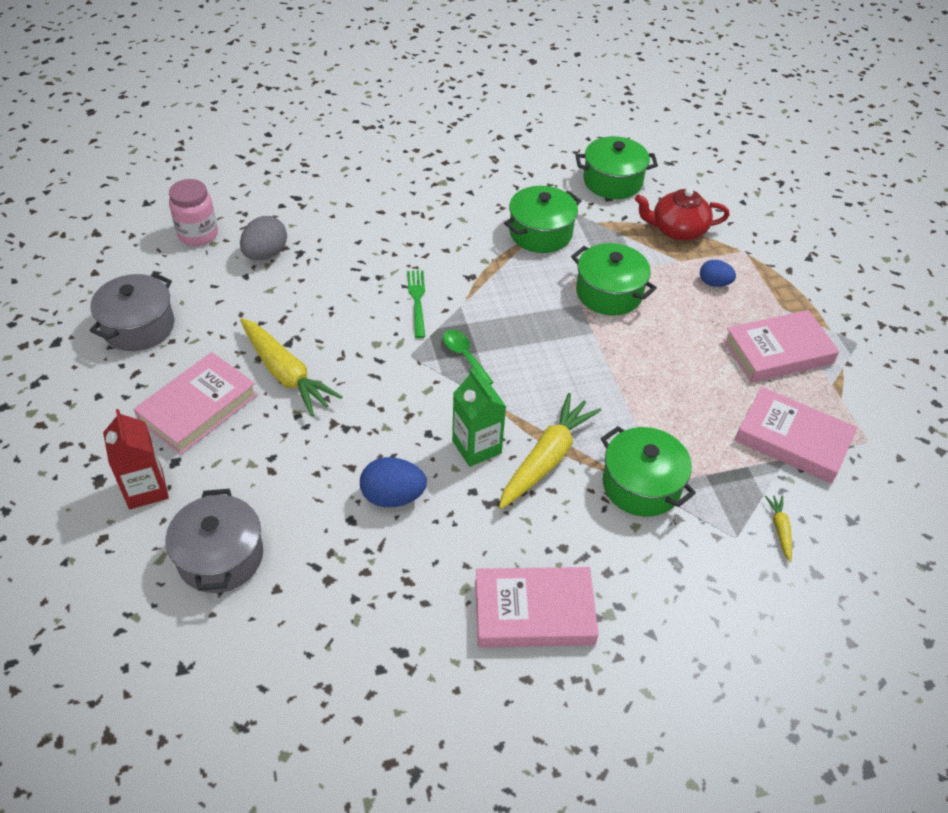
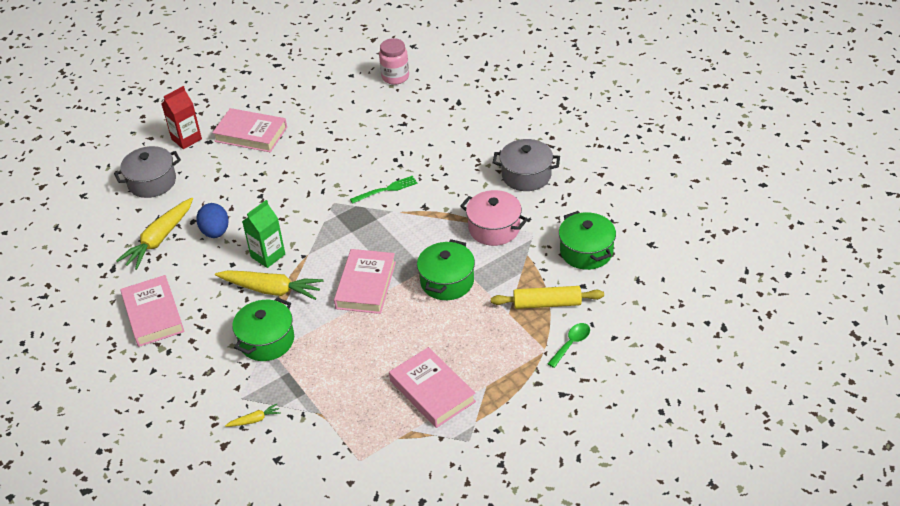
camera: 75 degrees right, 5 degrees down
(139, 326) = (303, 88): grey pot -> grey pot (526, 175)
(265, 254) = (393, 110): grey egg -> none
(286, 374) = (292, 157): yellow carrot -> yellow carrot (159, 239)
(464, 356) = (344, 227): green spoon -> green spoon (571, 344)
(540, 233) = (494, 228): green pot -> pink pot
(677, 230) = (547, 303): red teapot -> yellow rolling pin
(714, 283) = (492, 339): blue egg -> none
(792, 440) = (341, 414): pink book -> pink book (366, 285)

